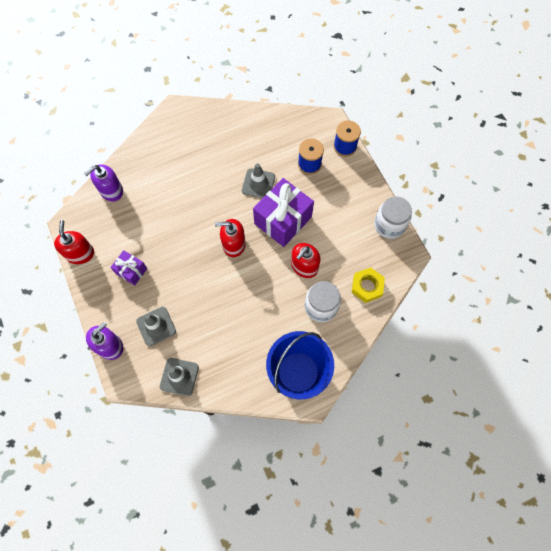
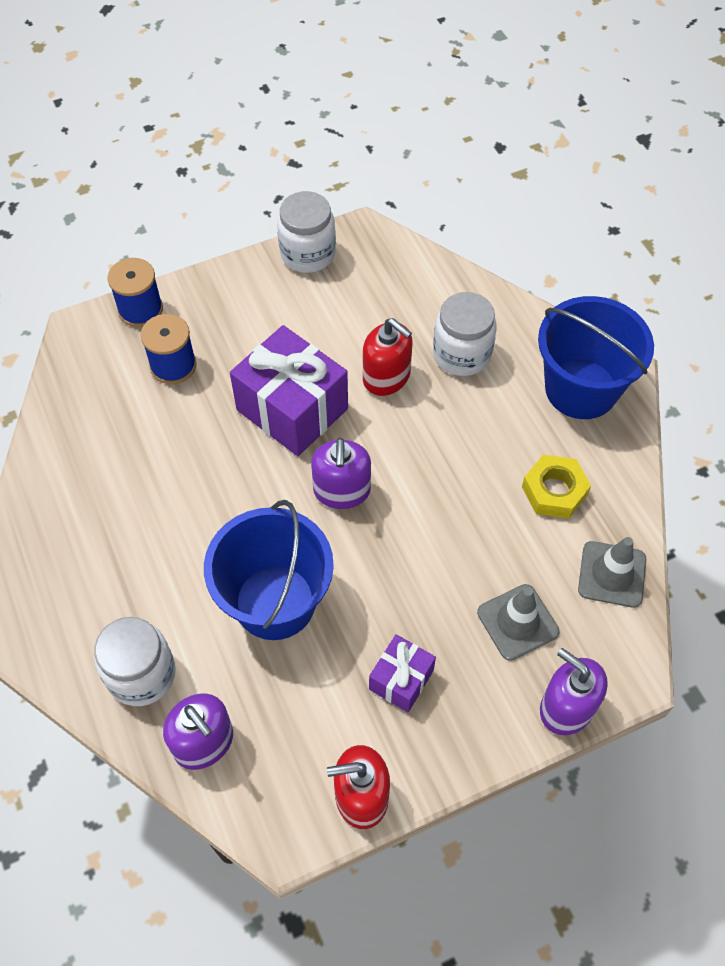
camera: 90 degrees left, 10 degrees down
(144, 165) = (141, 674): none -> white jar
(175, 216) = (275, 602): none -> blue bucket
(233, 244) = (342, 491): red soap dispenser -> purple soap dispenser
(258, 183) = (209, 450): grey traffic cone -> none
(367, 286) = (422, 289): yellow nut -> yellow nut (554, 491)

